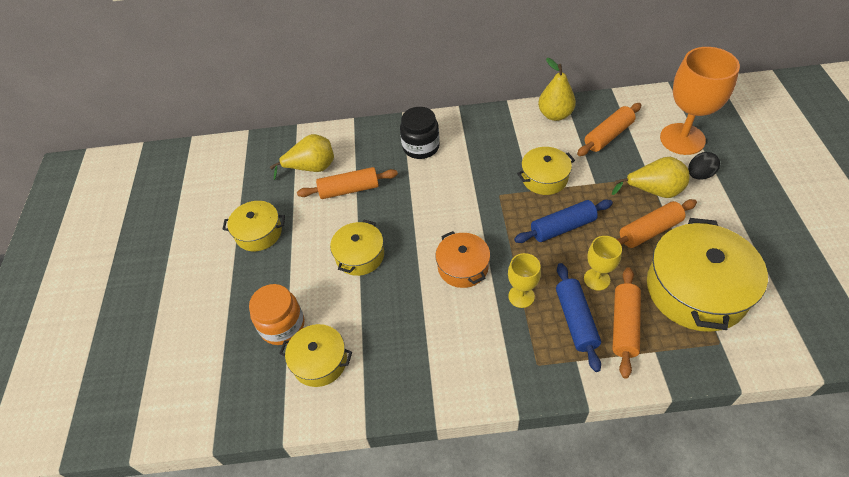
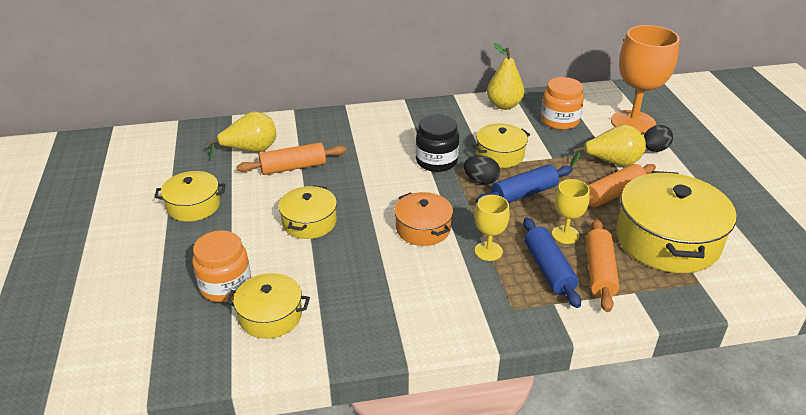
camera: 10 degrees left, 15 degrees down
(421, 147) = (368, 132): black jar -> black jar (436, 161)
(522, 210) = (481, 181): none -> black egg
(608, 135) = (559, 121): orange rolling pin -> orange jar

